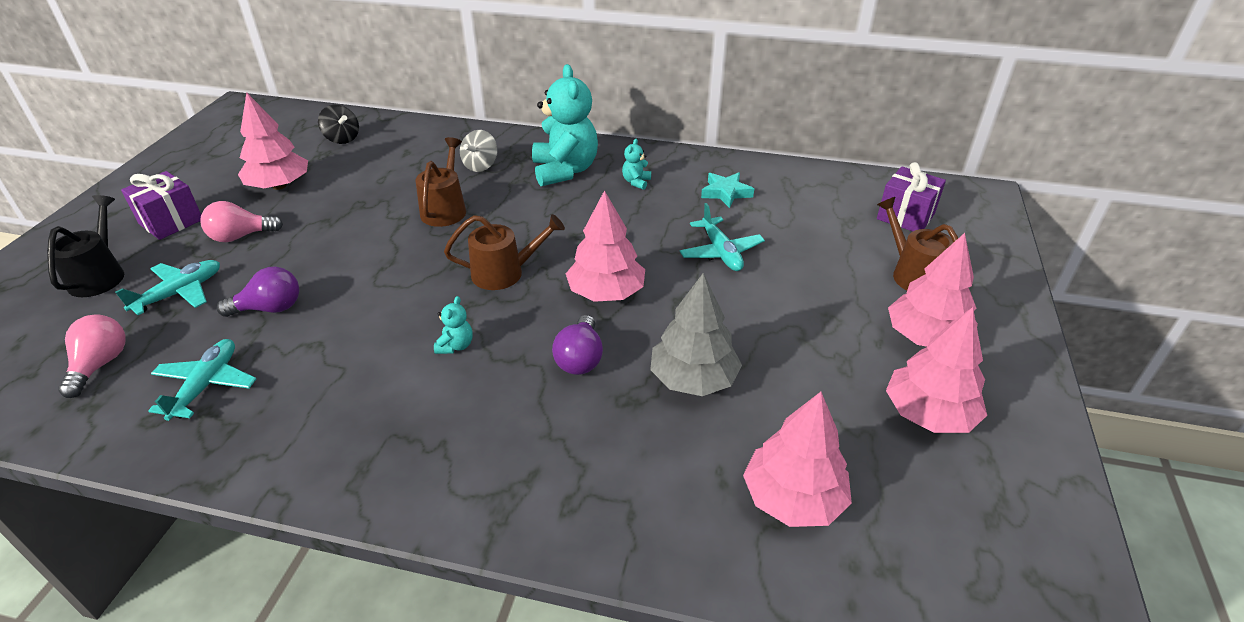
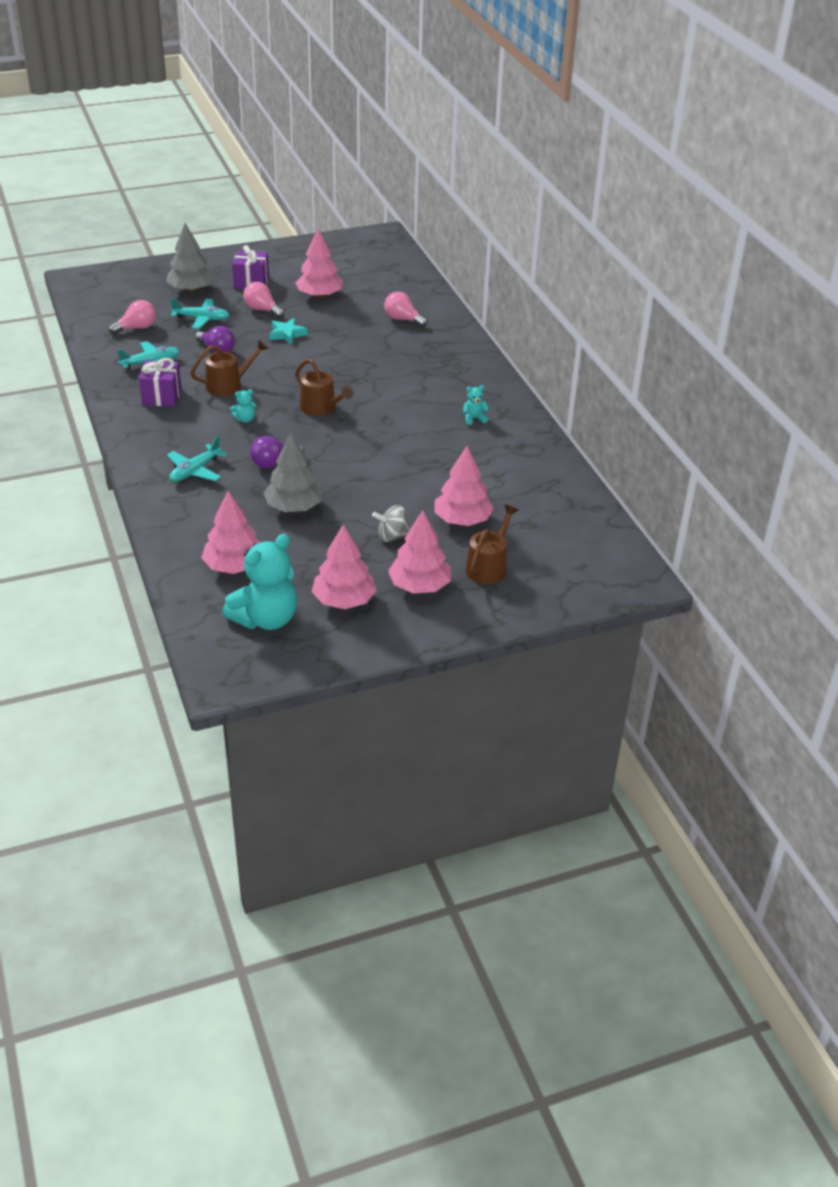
camera: 55 degrees right, 0 degrees up
(100, 275) = (191, 289): black watering can -> grey tree
(342, 139) = (392, 289): black spinning top -> none
(406, 154) = (402, 319): none -> pink light bulb
(445, 209) = (360, 361): brown watering can -> brown watering can (228, 385)
(481, 166) = (422, 351): grey spinning top -> grey spinning top (392, 536)
(565, 171) = (454, 385): turquoise teddy bear -> turquoise teddy bear (266, 619)
(606, 293) = (339, 450): pink tree -> pink tree (462, 520)
(721, 252) = (428, 479): turquoise plane -> turquoise plane (195, 471)
(726, 193) = (504, 460): turquoise star -> turquoise star (287, 334)
(905, 216) = (564, 548): purple gift -> purple gift (162, 396)

